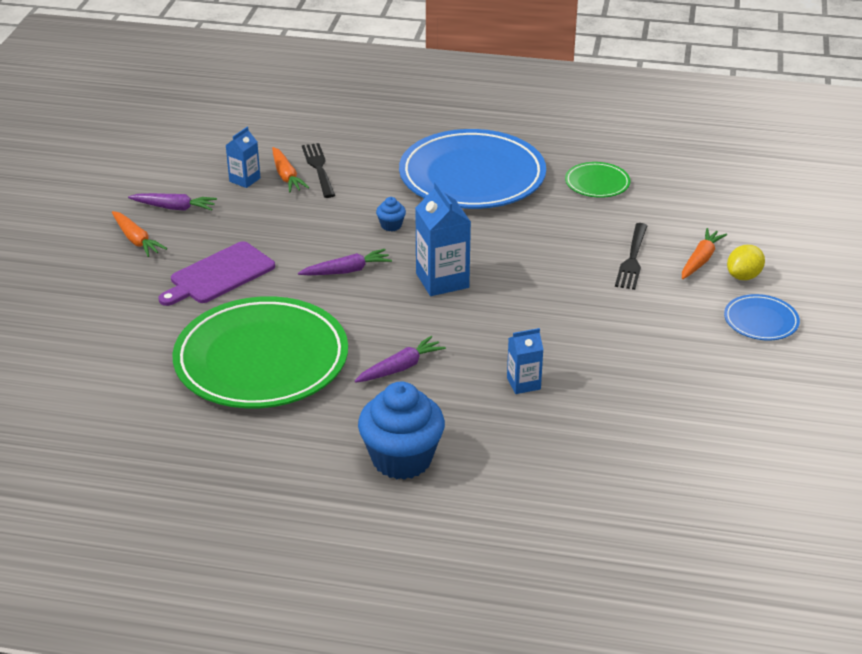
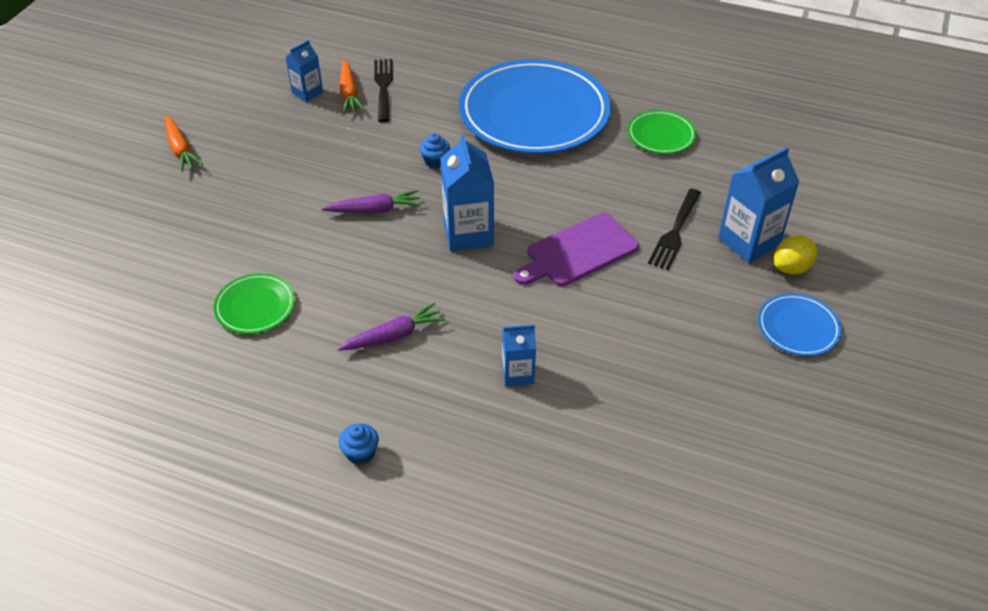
camera: 10 degrees right, 10 degrees up
(174, 208) = (229, 117): purple carrot -> none
(219, 275) = (247, 199): purple cutting board -> purple cutting board (578, 252)
(261, 359) = (255, 306): green plate -> green plate, size x0.44
(402, 459) = (360, 453): blue cupcake -> blue cupcake, size x0.43
(700, 260) = (748, 241): orange carrot -> blue carton

